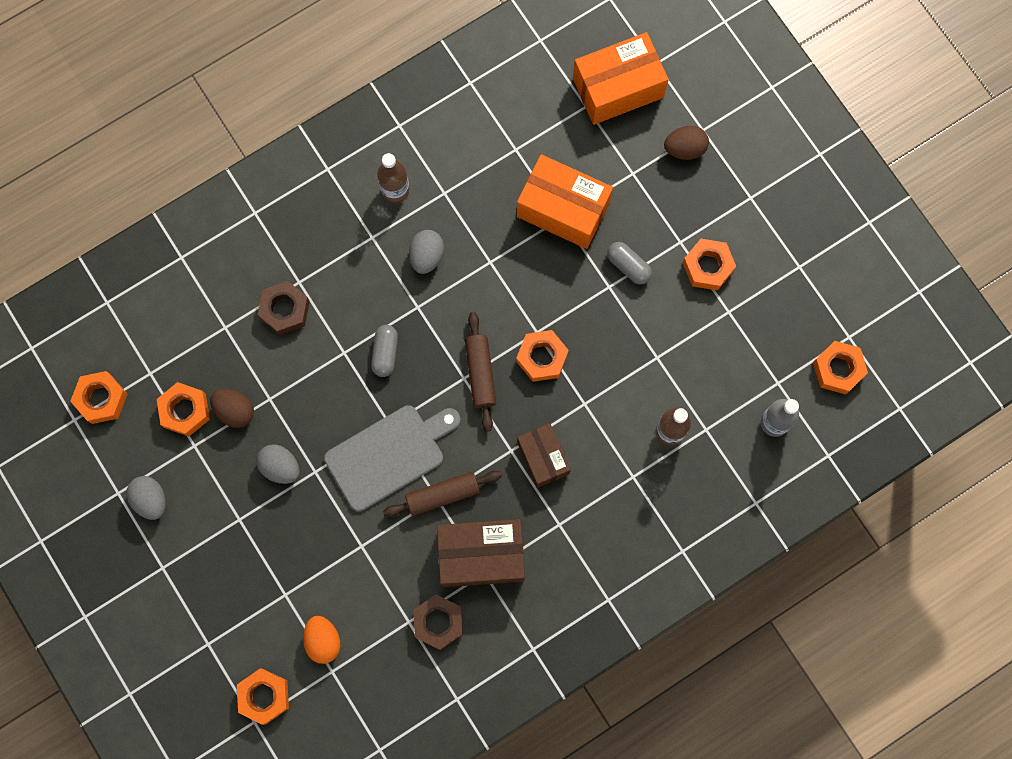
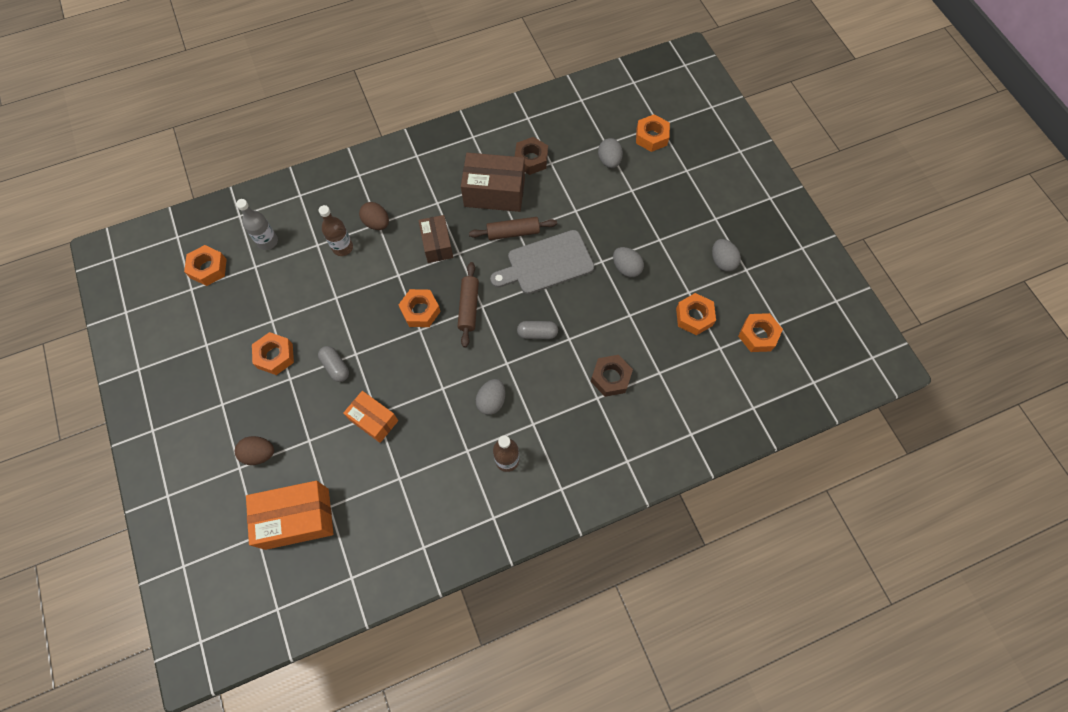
camera: 170 degrees left, 10 degrees down
(235, 410) = (656, 311): brown egg -> brown egg (377, 223)
(323, 640) = (609, 161): orange egg -> grey egg
(385, 353) = (537, 333): grey capsule -> grey capsule turned 75 degrees clockwise
(563, 209) = (374, 420): orange box -> orange box, size x0.63

